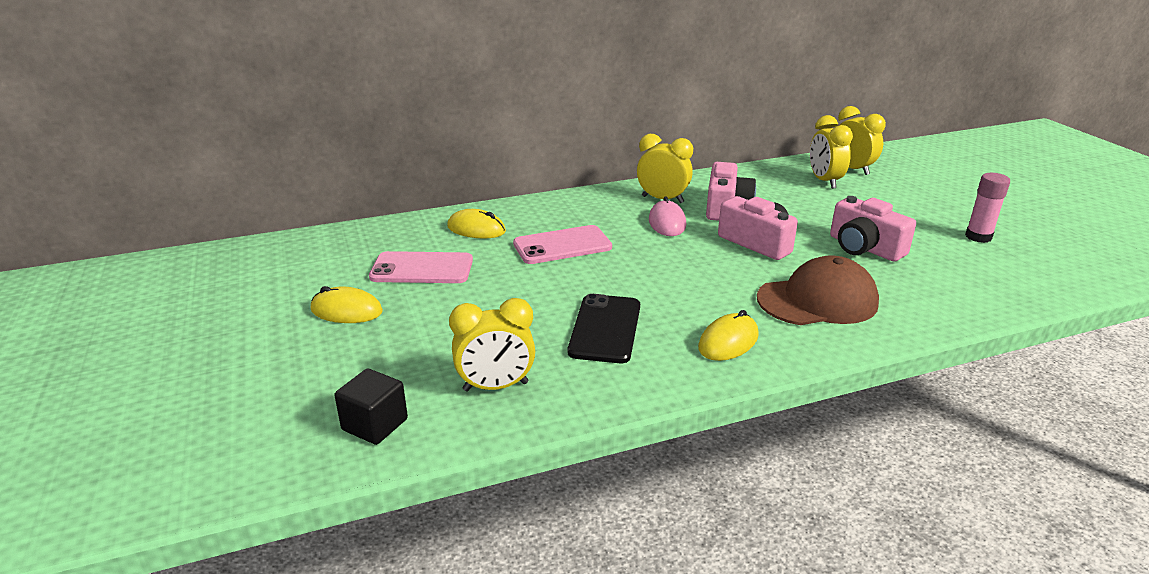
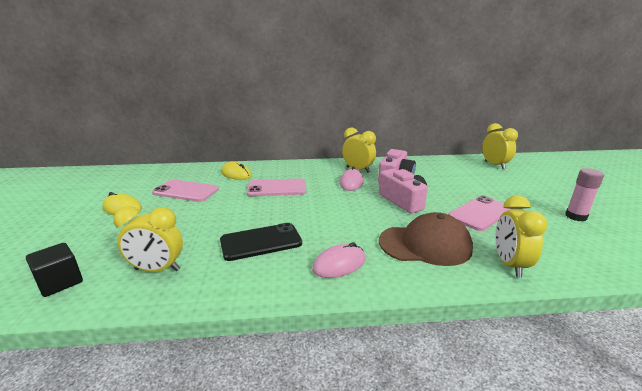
camera: 15 degrees right, 5 degrees down
(605, 329) = (261, 242): black phone -> black phone turned 45 degrees clockwise
(728, 341) = (339, 264): yellow mouse -> pink mouse
(824, 181) = (471, 170): yellow clock -> yellow clock (509, 265)
(864, 248) = (480, 213): pink camera -> pink phone

